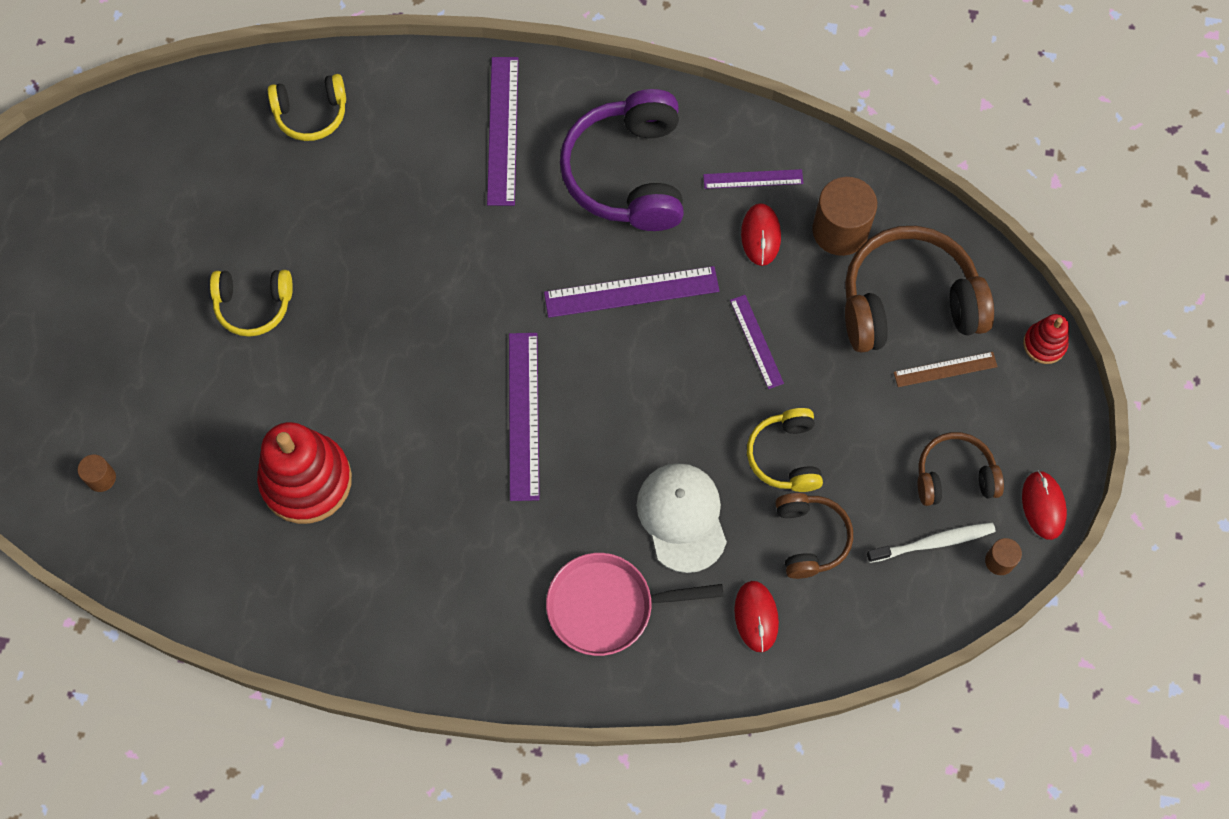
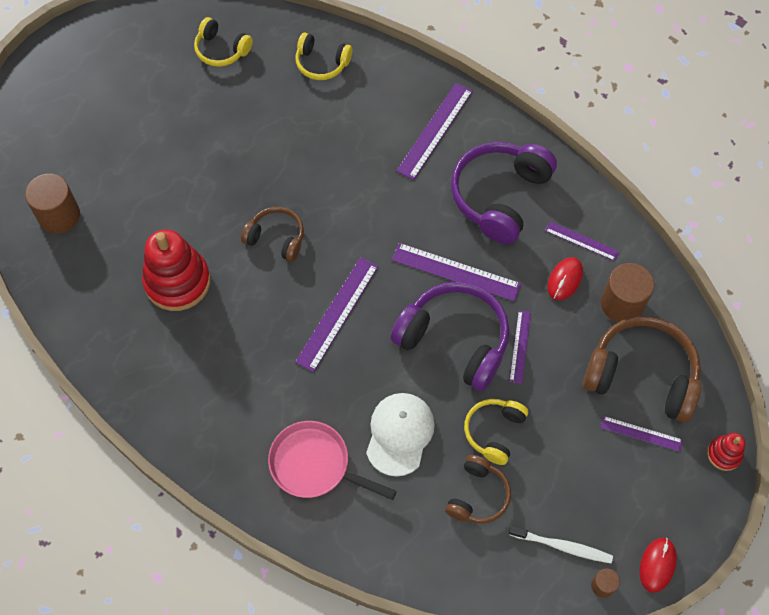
camera: 30 degrees right, 5 degrees down
(101, 478) = (59, 215): brown cylinder -> brown cylinder, size x2.04
(253, 305) = (214, 160): yellow headphones -> yellow headphones (221, 50)
(679, 374) = (455, 340): none -> purple headphones
(756, 617) = (409, 527): red mouse -> none
(945, 369) = (641, 433): brown ruler -> purple ruler
(954, 476) = (605, 509): brown headphones -> brown headphones (276, 238)

